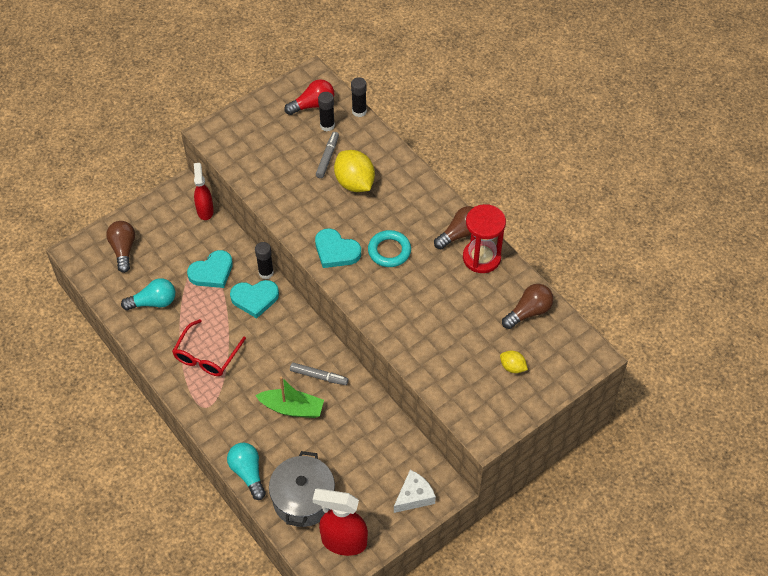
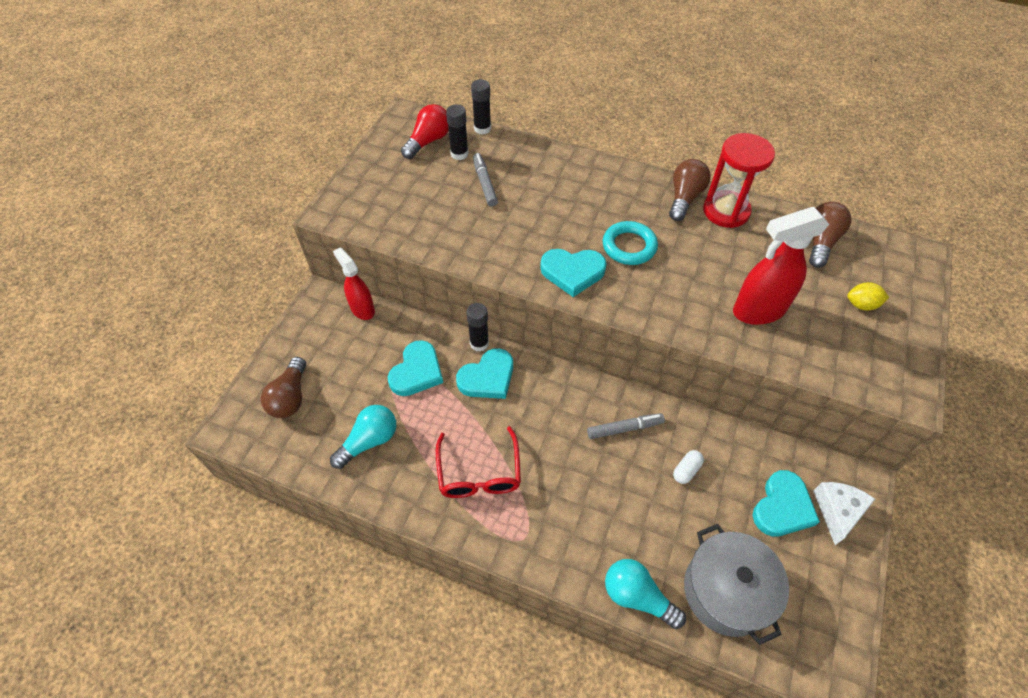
camera: 30 degrees left, 0 degrees up
(123, 250) = (290, 397): brown light bulb -> brown light bulb turned 135 degrees counterclockwise
(292, 408) = (624, 482): green boat -> none
(337, 422) = (686, 470): none -> white capsule
(343, 541) = (815, 618): red spray bottle -> red spray bottle (758, 310)
(354, 183) = (534, 196): yellow lemon -> none
(380, 475) = (782, 507): none -> turquoise heart

